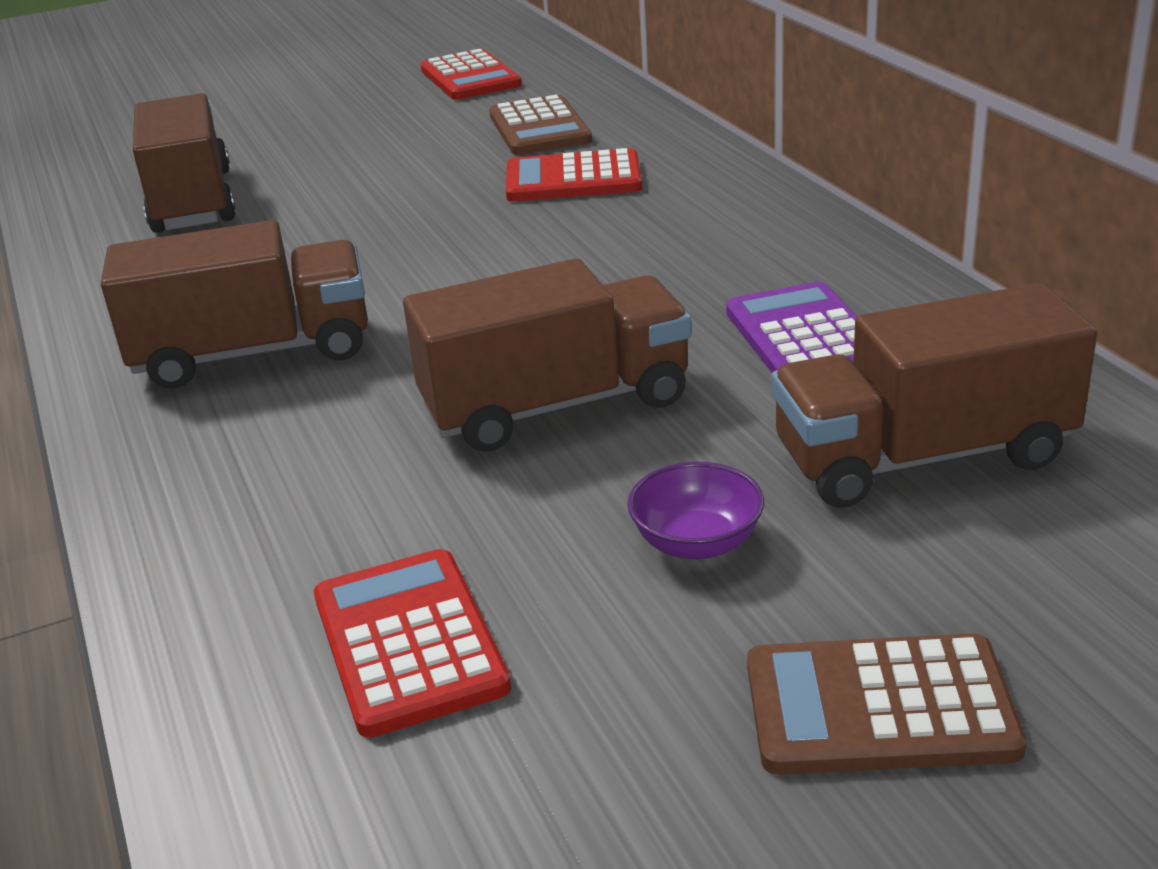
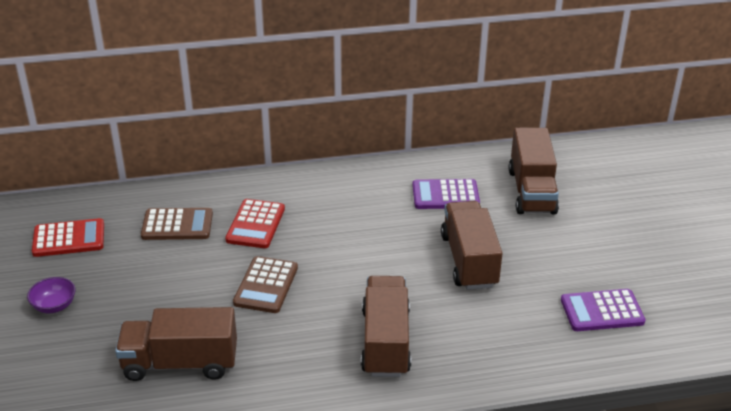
camera: 80 degrees left, 5 degrees up
(408, 642) = (602, 311): red calculator -> purple calculator
(696, 543) = (565, 244): purple bowl -> purple bowl (54, 306)
(879, 707) = (645, 229): brown calculator -> brown calculator (266, 285)

